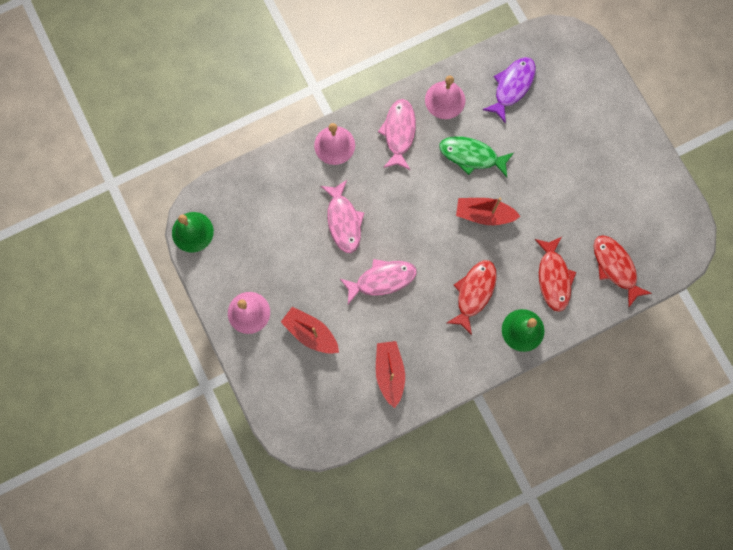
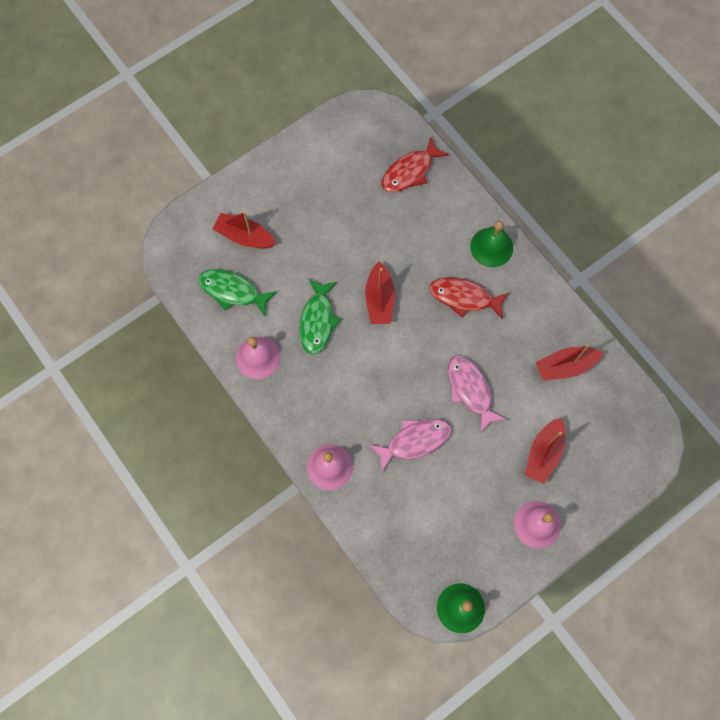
camera: 100 degrees left, 5 degrees down
(399, 133) = (304, 399): pink fish -> none
(512, 87) = (233, 291): purple fish -> green fish
(553, 277) = (432, 226): red fish -> none
(565, 104) = (244, 236): none -> red boat

